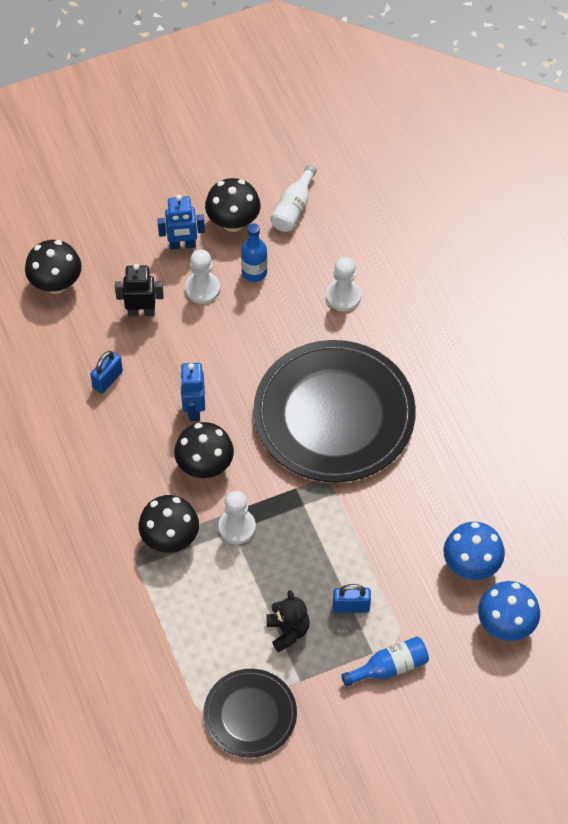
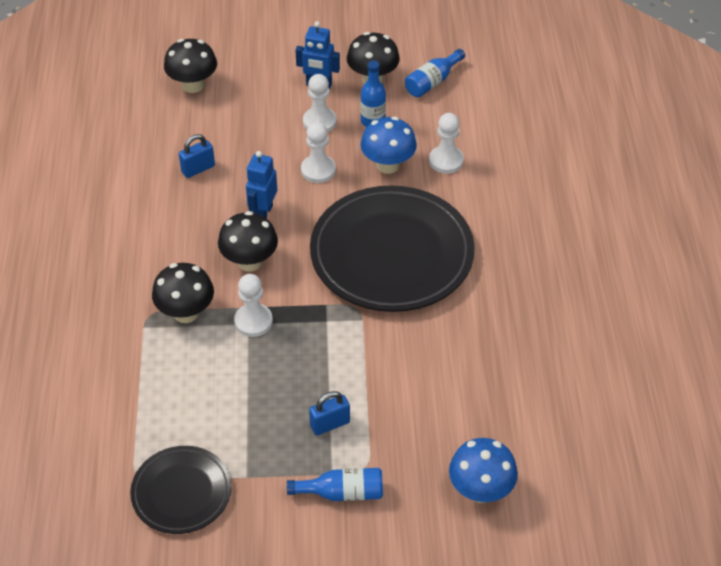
camera: 20 degrees right, 10 degrees down
(141, 312) = (256, 125): black robot -> none
(225, 345) = (318, 170): none -> white pawn
(288, 631) = (257, 427): black teddy bear -> none
(293, 208) = (432, 82): white bottle -> blue bottle
(351, 606) = (330, 424): blue padlock -> blue padlock turned 45 degrees counterclockwise
(471, 565) = (468, 423): blue mushroom -> blue mushroom (388, 165)

